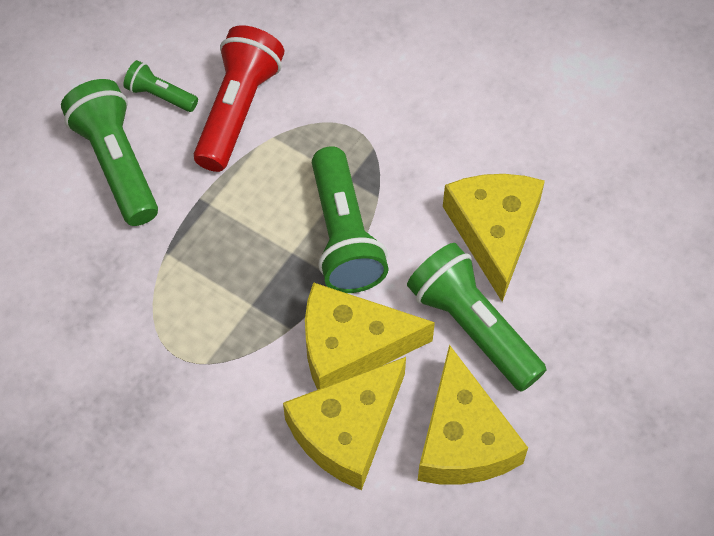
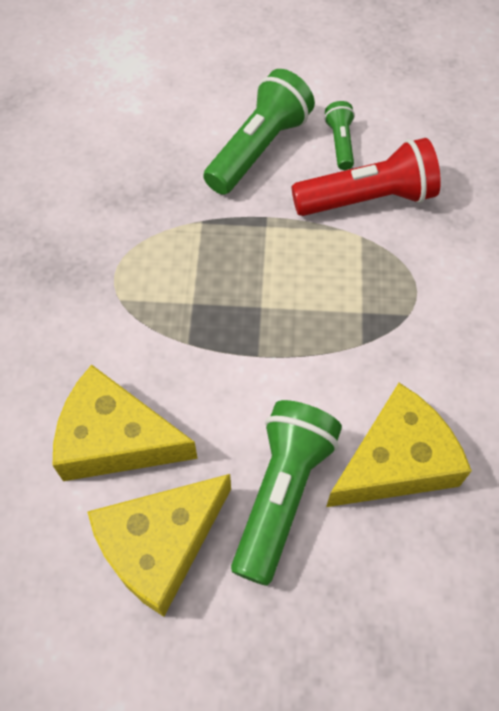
camera: 60 degrees right, 0 degrees up
(343, 236) = (304, 337): green flashlight -> none
(351, 346) = (199, 399): yellow cheese -> none

